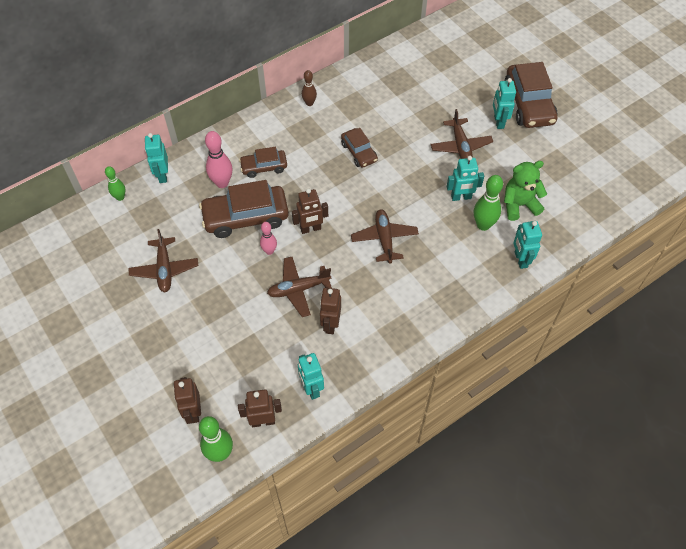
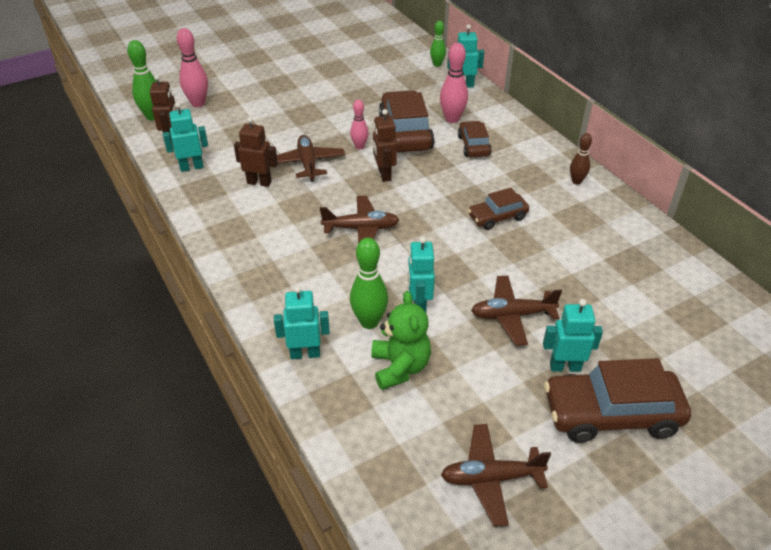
camera: 95 degrees right, 15 degrees down
(164, 269) = (350, 88): brown plane -> brown plane (491, 478)
(193, 412) = (198, 103): brown robot -> pink bowling pin

